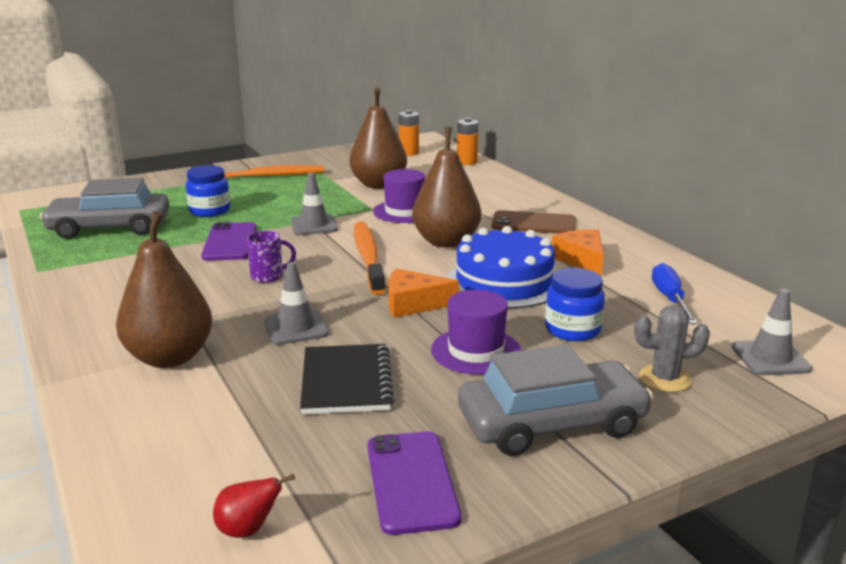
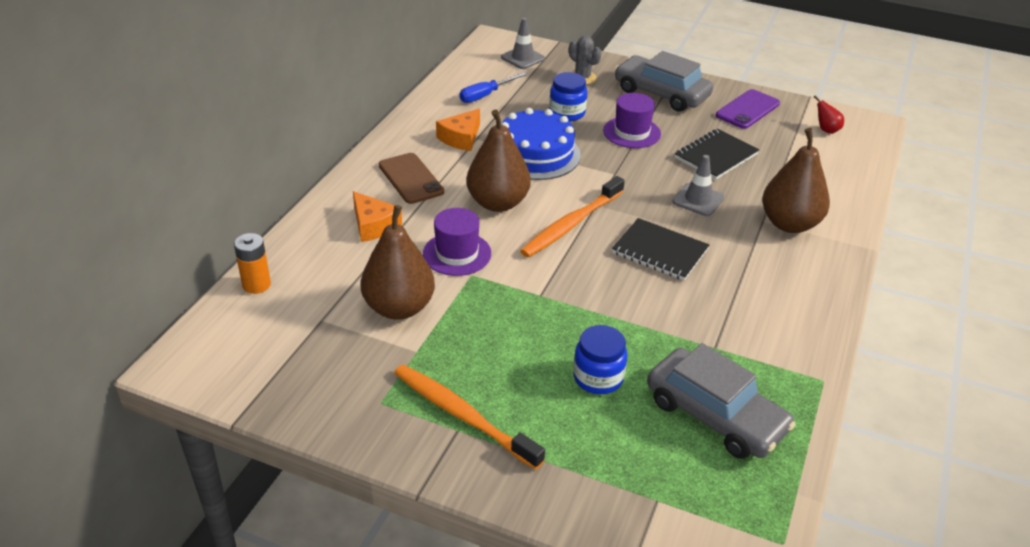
camera: 130 degrees left, 15 degrees up
(230, 242) = (638, 311): purple phone -> none
(268, 276) = (660, 251): purple mug -> black notebook
(314, 225) = (548, 287): grey traffic cone -> none
(409, 153) = (254, 347): orange battery -> none
(413, 304) = (611, 173): orange cheese -> orange cheese (373, 225)

